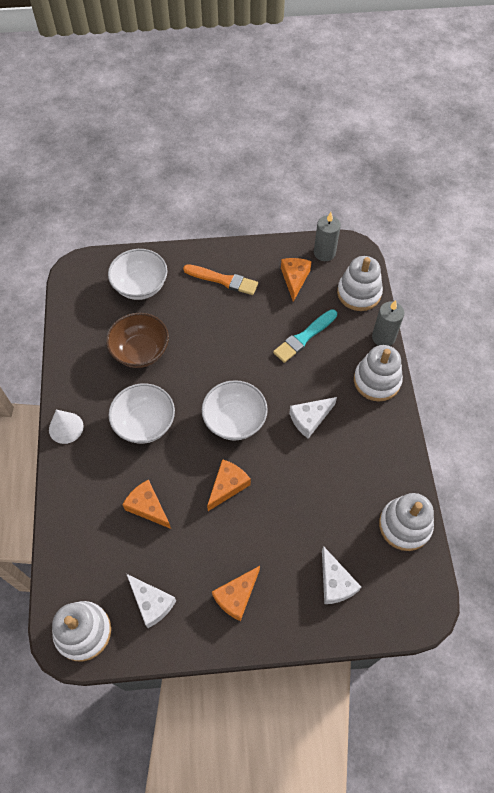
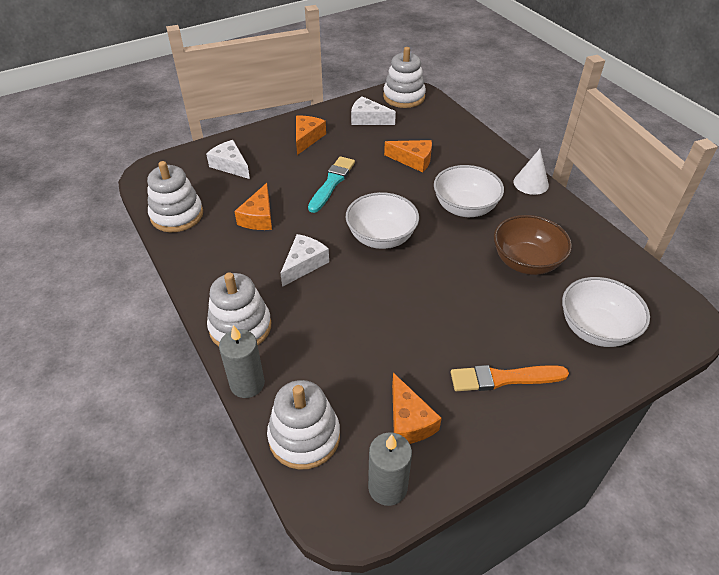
camera: 155 degrees right, 15 degrees down
(228, 486) = (355, 191): orange cheese -> orange cheese (258, 217)
(304, 337) = (352, 344): turquoise brush -> turquoise brush (332, 183)

